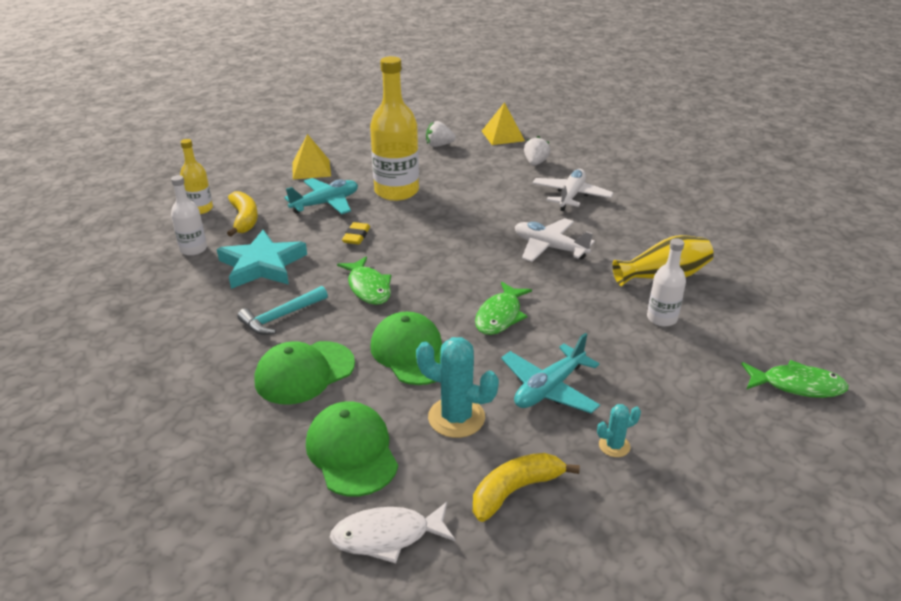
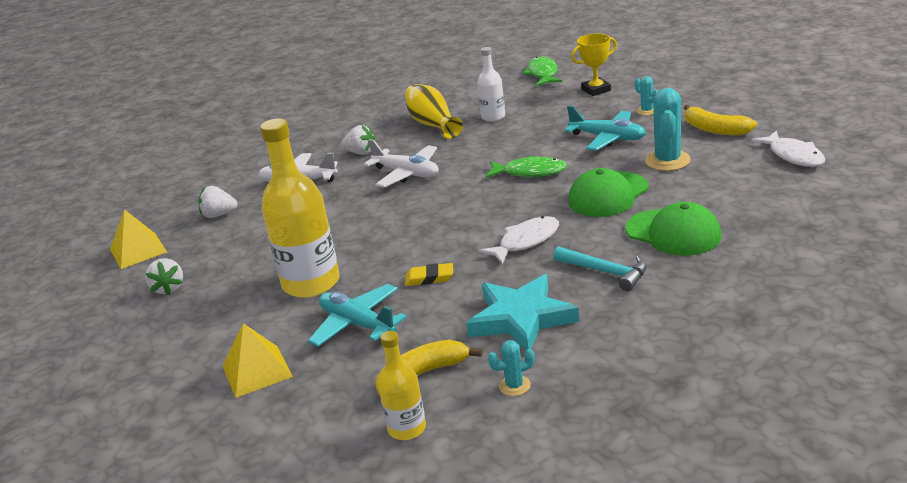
camera: 100 degrees left, 5 degrees down
(193, 249) = (514, 386): white bottle -> turquoise cactus
(352, 452) = (738, 187): green cap -> none
(368, 287) = (525, 241): green fish -> white fish
(549, 247) = (407, 174): white plane -> white plane turned 75 degrees counterclockwise
(614, 229) = (361, 153): none -> white strawberry
(713, 419) = (596, 90): none -> yellow trophy

